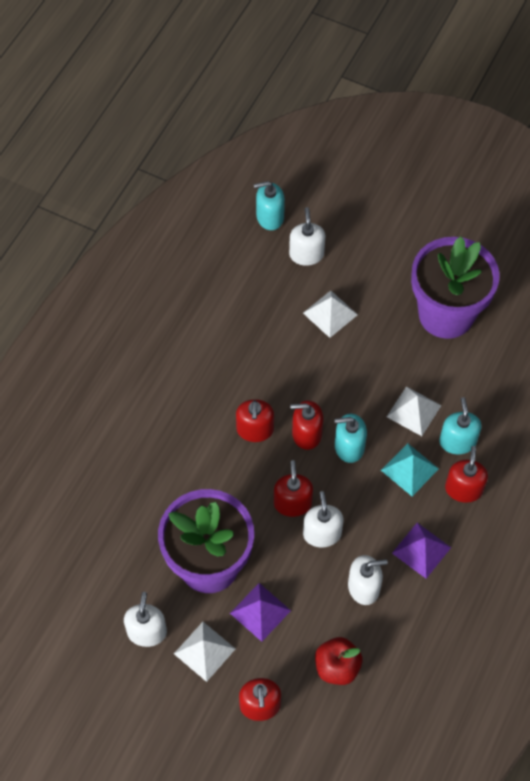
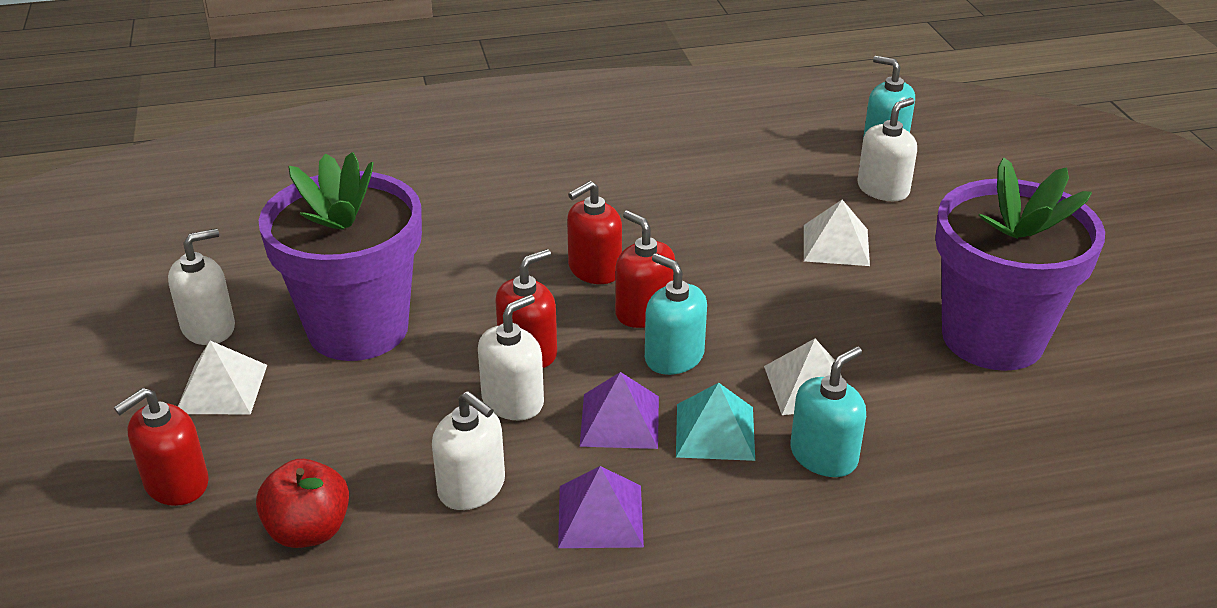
camera: 50 degrees right, 25 degrees down
(260, 611) = (330, 407): purple pyramid -> purple pyramid (620, 420)
(463, 489) = (757, 506): red soap dispenser -> none

